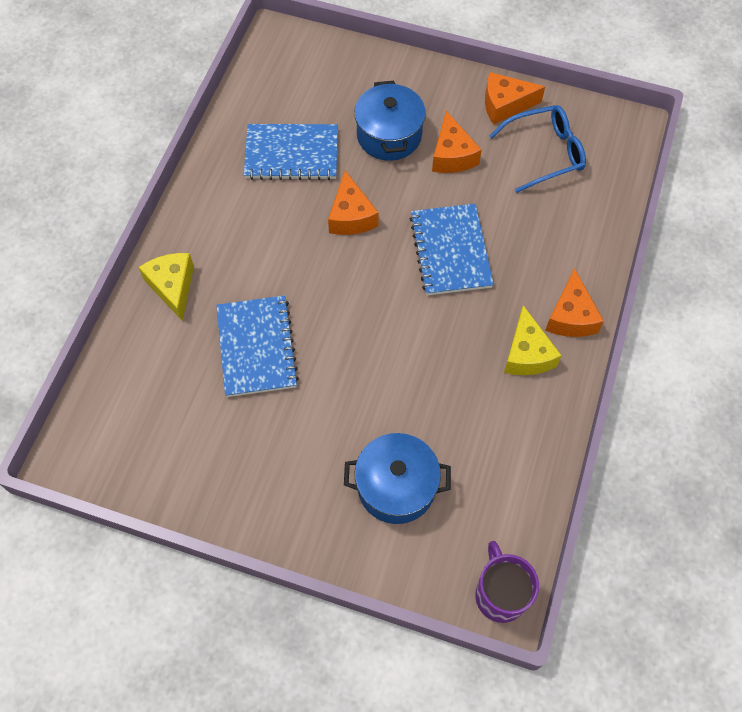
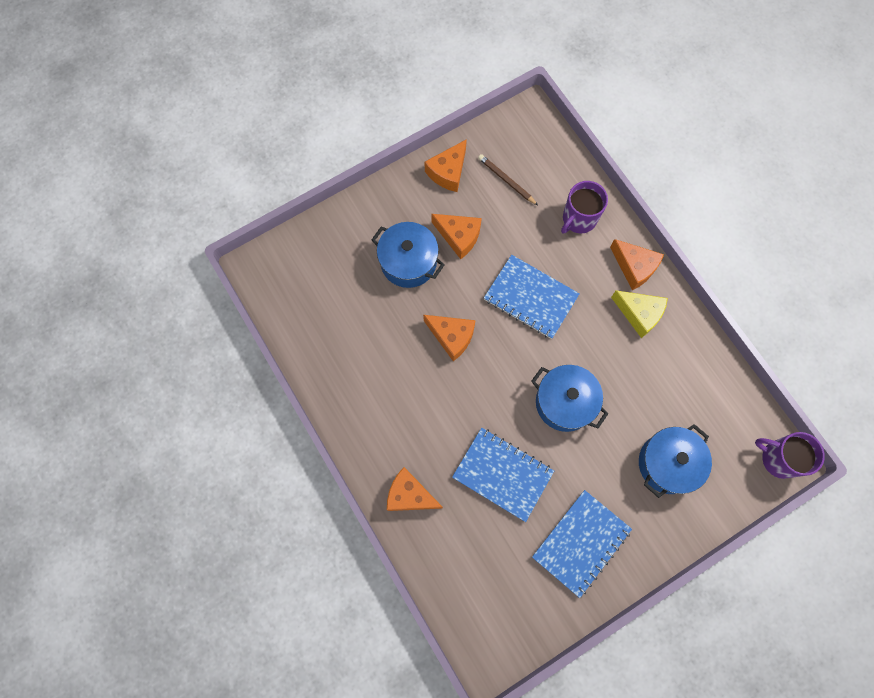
camera: 50 degrees left, 10 degrees up
(173, 287) = (410, 495): yellow cheese -> orange cheese
(291, 154) = (368, 335): blue notebook -> blue notebook (581, 543)
(374, 351) = (564, 402): none -> blue pot
(545, 153) = (506, 180): blue glasses -> brown pencil
(569, 235) = (578, 219): none -> purple mug

